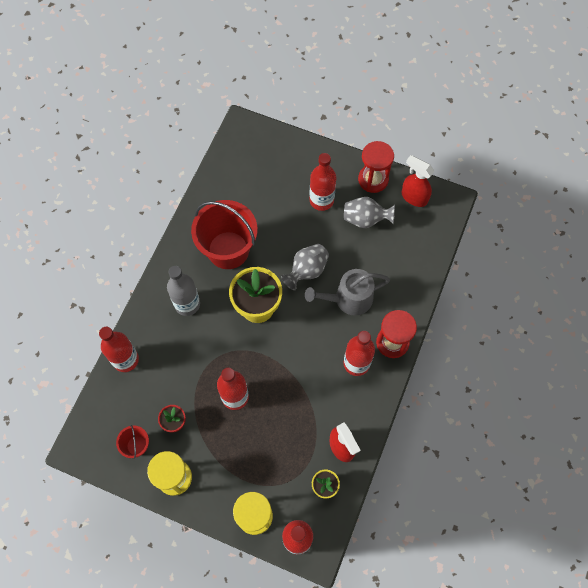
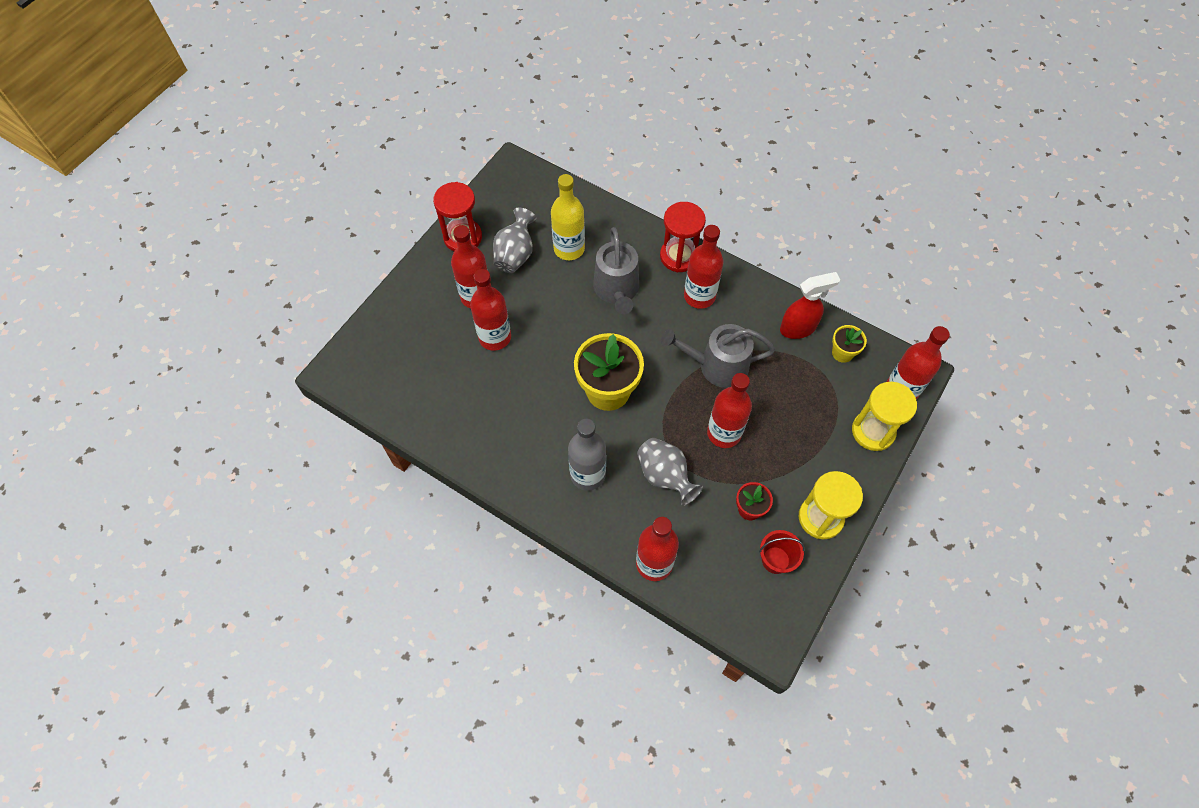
camera: 80 degrees left, 5 degrees down
(228, 250) = (520, 414): red bucket -> none
(288, 220) = (495, 337): none -> red bottle
(293, 385) = (717, 366): none -> grey watering can
(307, 271) = (570, 328): grey vase -> grey vase (665, 476)
(380, 257) = (569, 249): none -> yellow bottle
(414, 197) = (498, 201): red spray bottle -> none

